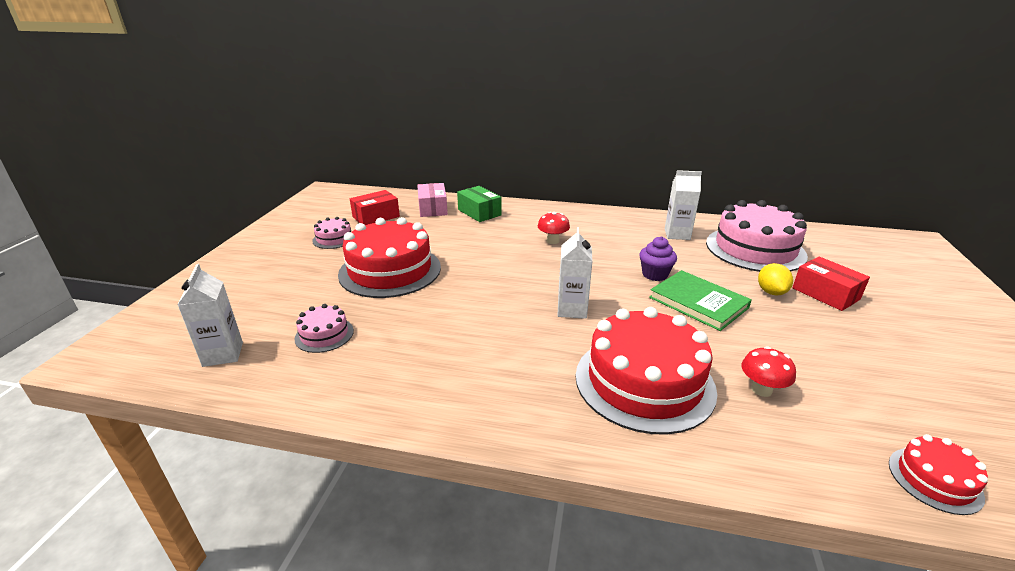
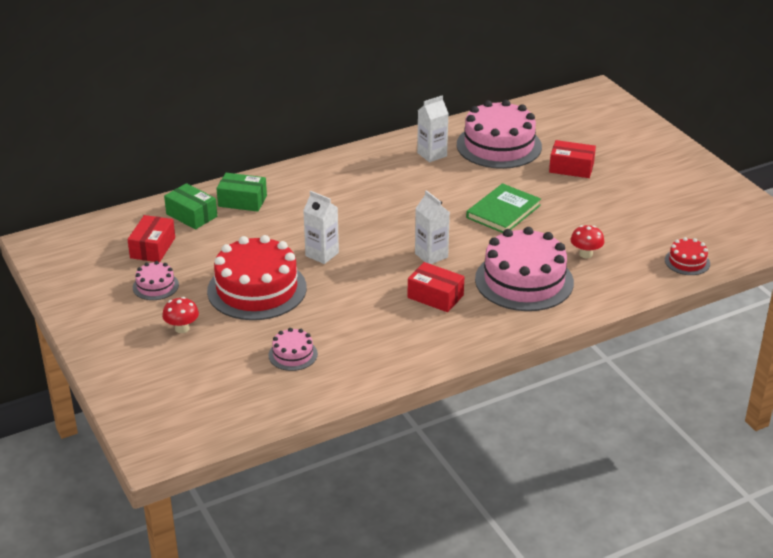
camera: 40 degrees left, 5 degrees up
(223, 354) = (246, 401): white carton -> white carton (322, 254)
(433, 208) = (191, 215): pink box -> green box
(524, 349) = (435, 296): none -> red box
(552, 241) = (345, 203): red mushroom -> red mushroom (182, 328)
(644, 382) = (524, 281): red cake -> pink cake
(655, 274) = (454, 201): purple cupcake -> none
(698, 302) = (503, 211): green book -> green book turned 60 degrees counterclockwise
(771, 292) = (539, 181): yellow lemon -> none

